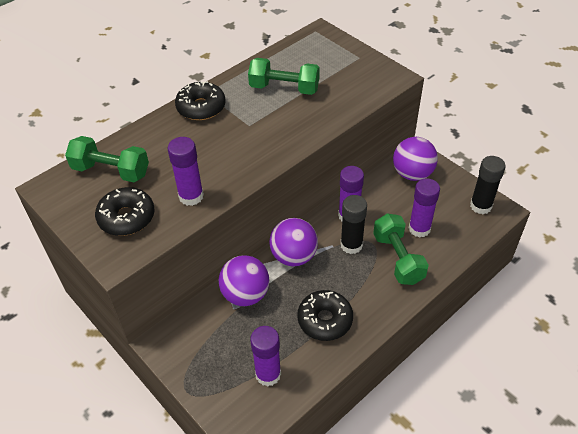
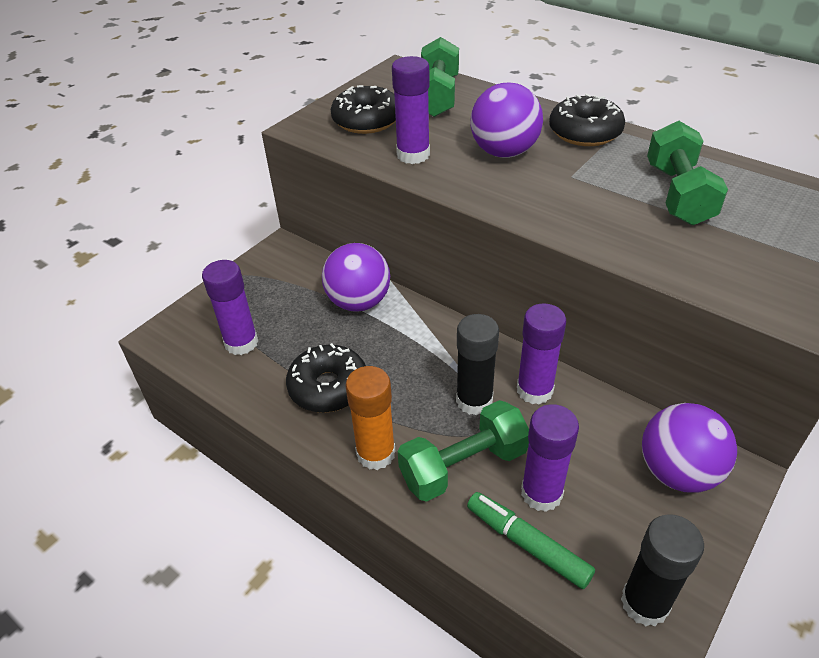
camera: 80 degrees right, 5 degrees down
(294, 256) = (433, 338): purple ball -> purple ball (504, 152)
(383, 299) = (376, 453): none -> orange glue stick
(448, 241) = (527, 544): none -> green marker

